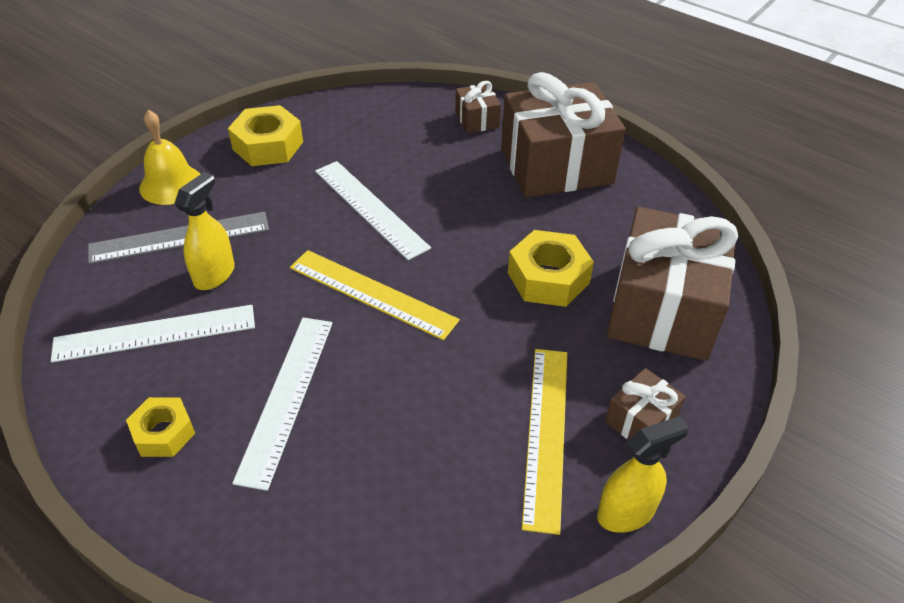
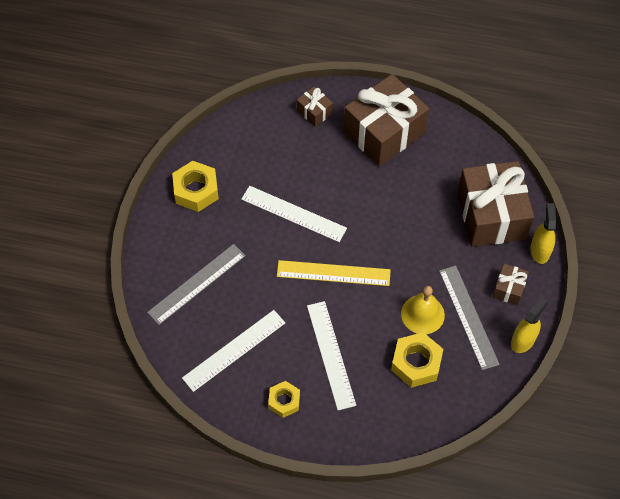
camera: 25 degrees left, 15 degrees up
(171, 184) = (159, 247): yellow bell -> yellow bell (422, 314)
(214, 275) = (237, 299): yellow spray bottle -> yellow spray bottle (540, 250)
(545, 434) = (468, 317): yellow ruler -> grey ruler
(548, 278) = (422, 220): yellow nut -> yellow nut (416, 363)

